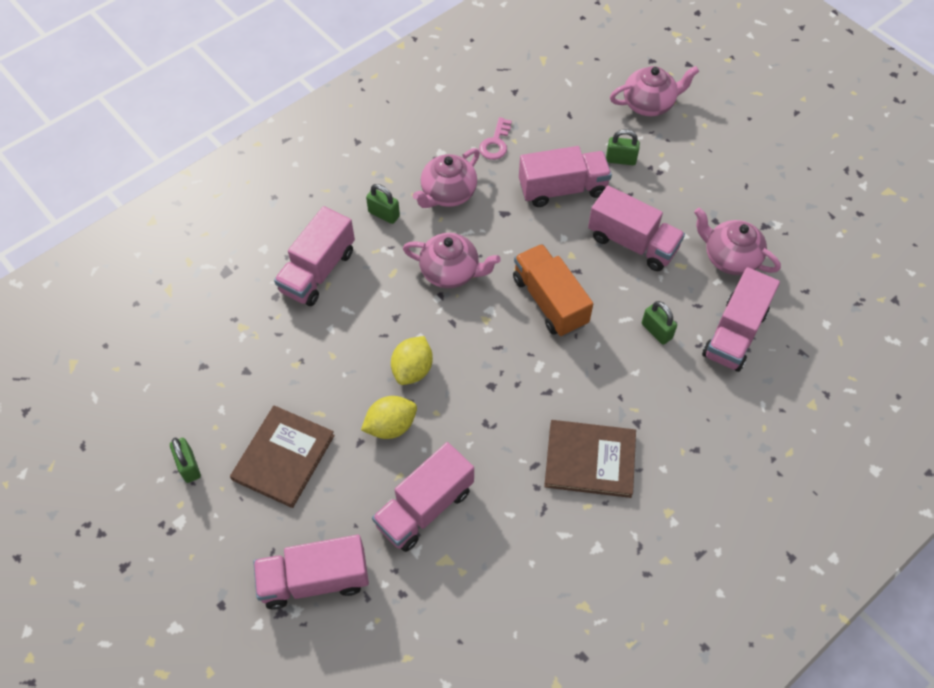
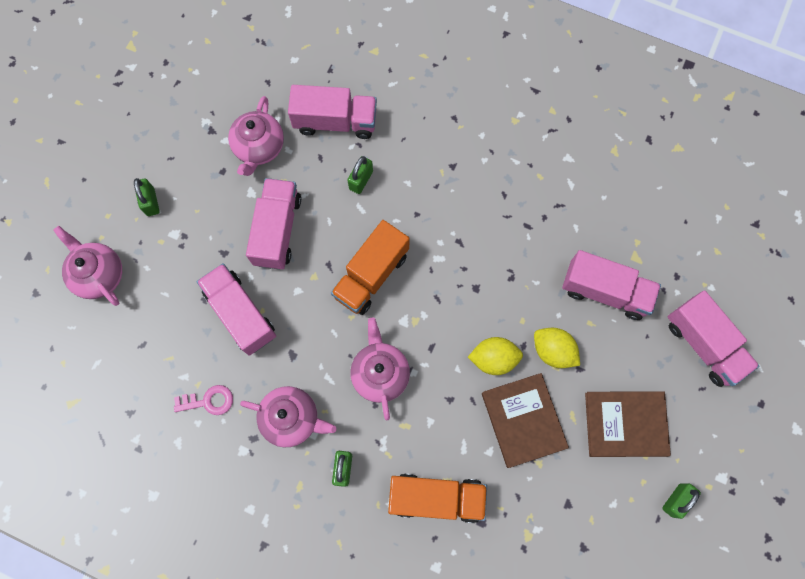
camera: 115 degrees left, 15 degrees up
(318, 271) = (436, 497): pink truck -> orange truck
(590, 460) = (502, 188): brown book -> brown book (523, 420)
(620, 159) = (182, 275): green padlock -> green padlock (151, 202)

